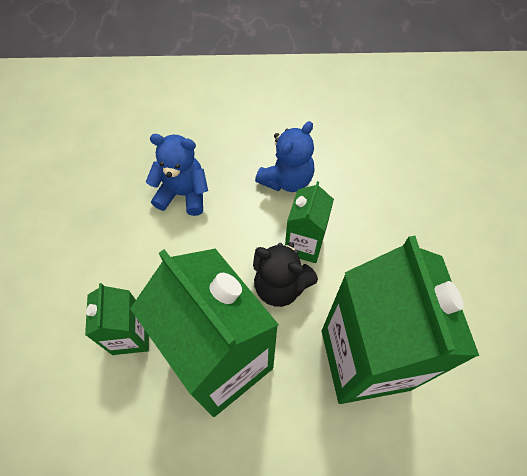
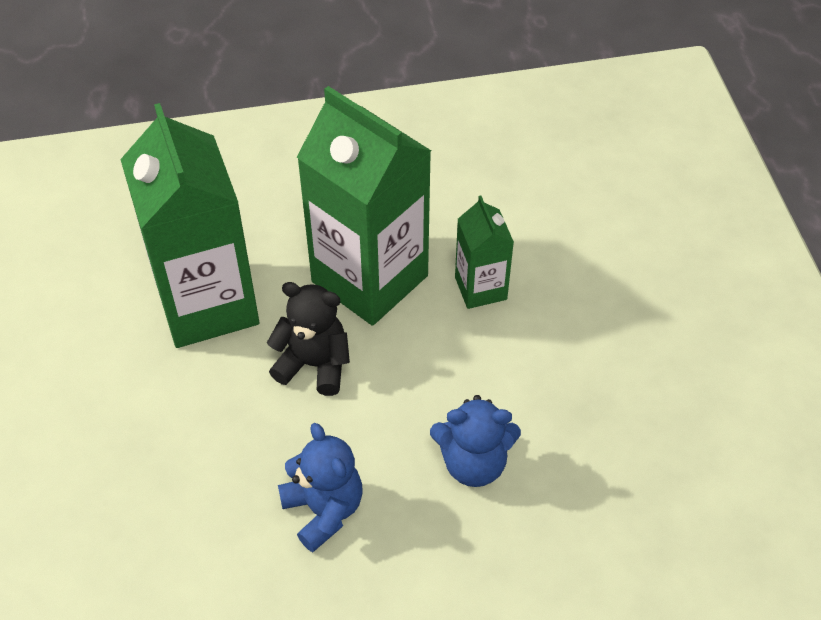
camera: 170 degrees right, 10 degrees down
(286, 179) = (324, 510): blue teddy bear -> blue teddy bear turned 120 degrees clockwise
(304, 244) = (288, 418): green carton -> none

